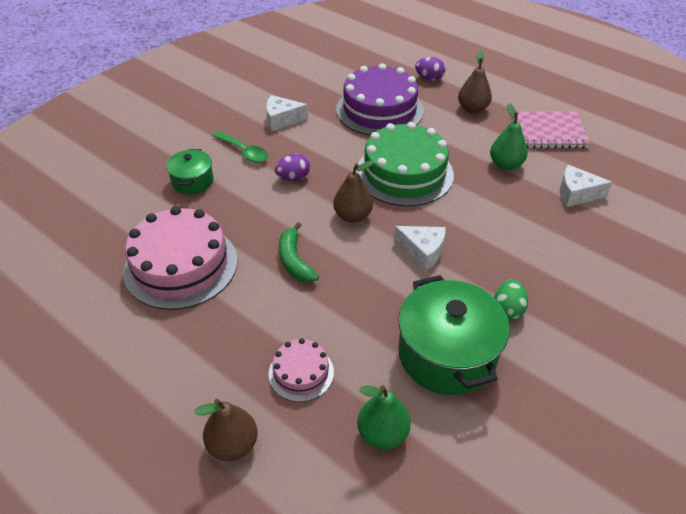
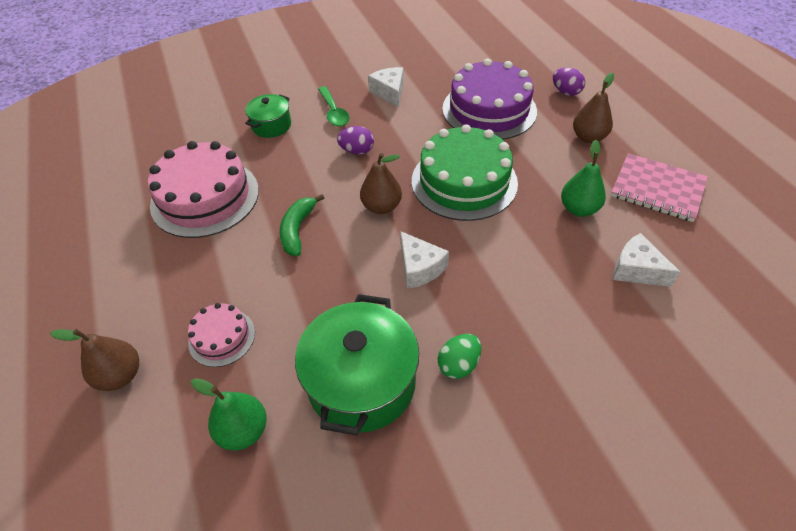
camera: 30 degrees right, 5 degrees up
(282, 120) = (389, 92): white cheese -> white cheese turned 45 degrees clockwise

